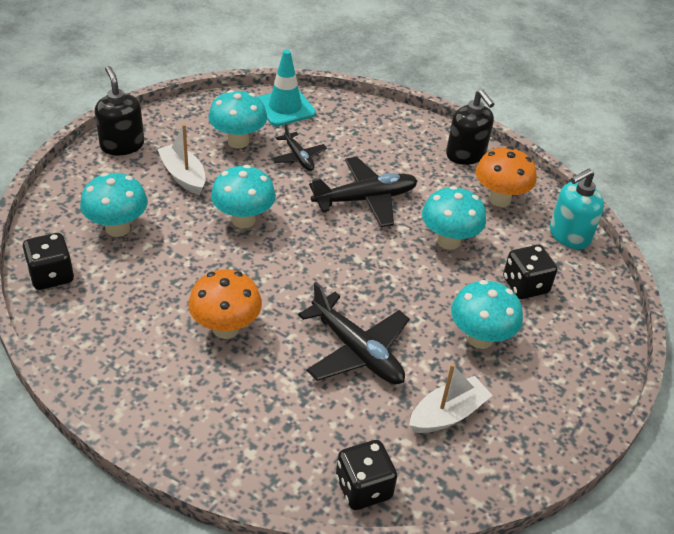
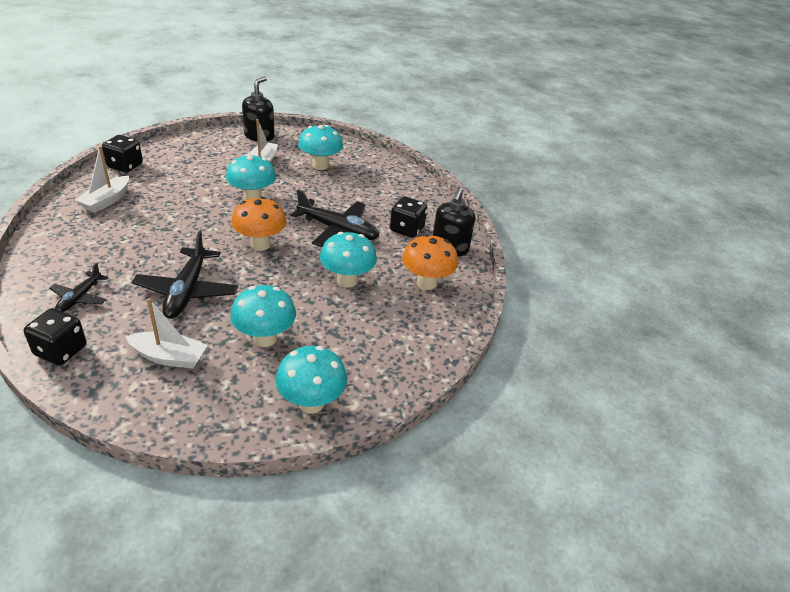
camera: 45 degrees right, 5 degrees down
(113, 327) = (106, 201): none -> white boat
(117, 228) = (189, 166): turquoise mushroom -> turquoise mushroom (311, 403)
(226, 328) = (149, 235): orange mushroom -> orange mushroom (260, 244)
(285, 108) = (377, 165): turquoise traffic cone -> none
(298, 157) = (339, 190): black plane -> black plane (79, 298)
(525, 285) = (350, 335): black dice -> black dice (407, 229)
(569, 235) = (438, 333): turquoise soap dispenser -> none

